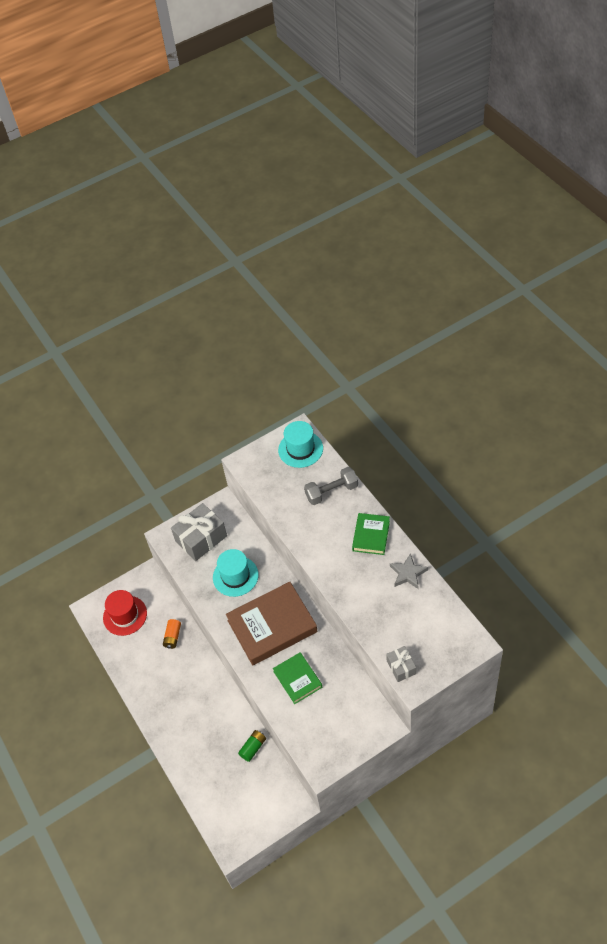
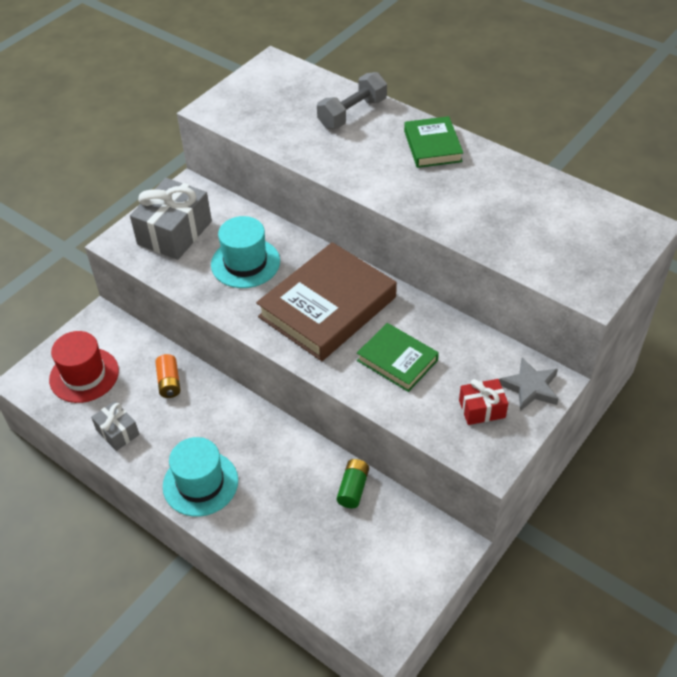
camera: 25 degrees left, 5 degrees down
(300, 449) = (285, 80): turquoise hat -> turquoise hat (200, 483)
(333, 730) = (482, 409): none -> red gift
(401, 667) = (562, 278): grey gift -> grey gift (117, 432)
(408, 573) = (507, 174): grey star -> grey star (530, 387)

